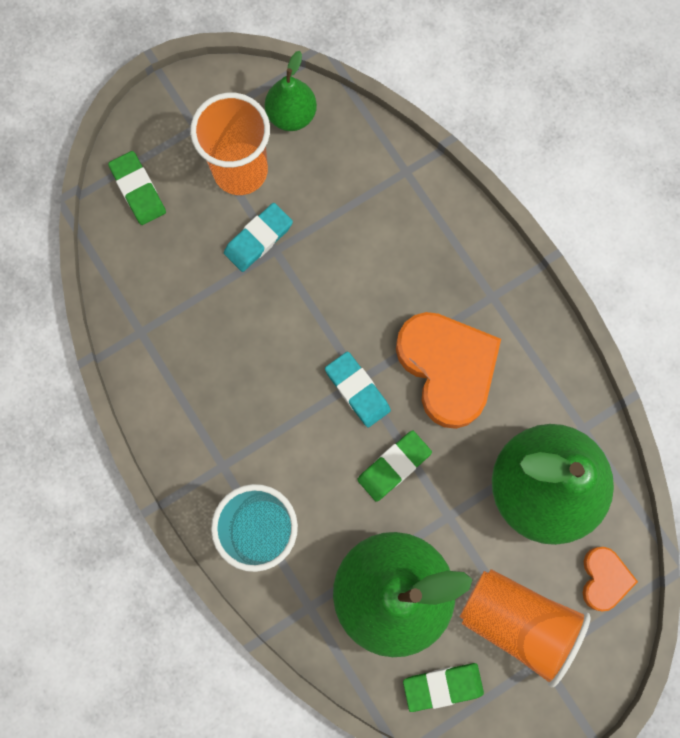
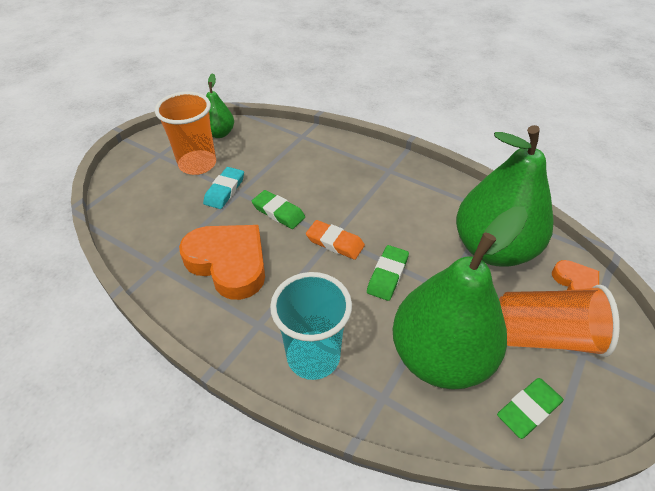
camera: 25 degrees left, 30 degrees down
(138, 190) = (129, 193): green eraser -> green eraser (278, 212)
(357, 390) = (335, 242): turquoise eraser -> orange eraser
(447, 368) = (386, 211): orange heart -> orange heart (228, 263)

